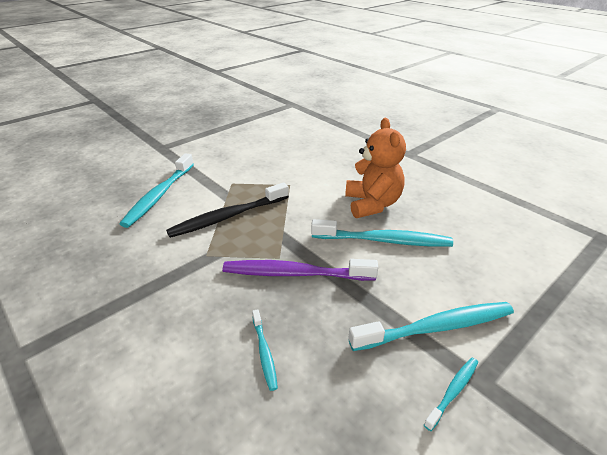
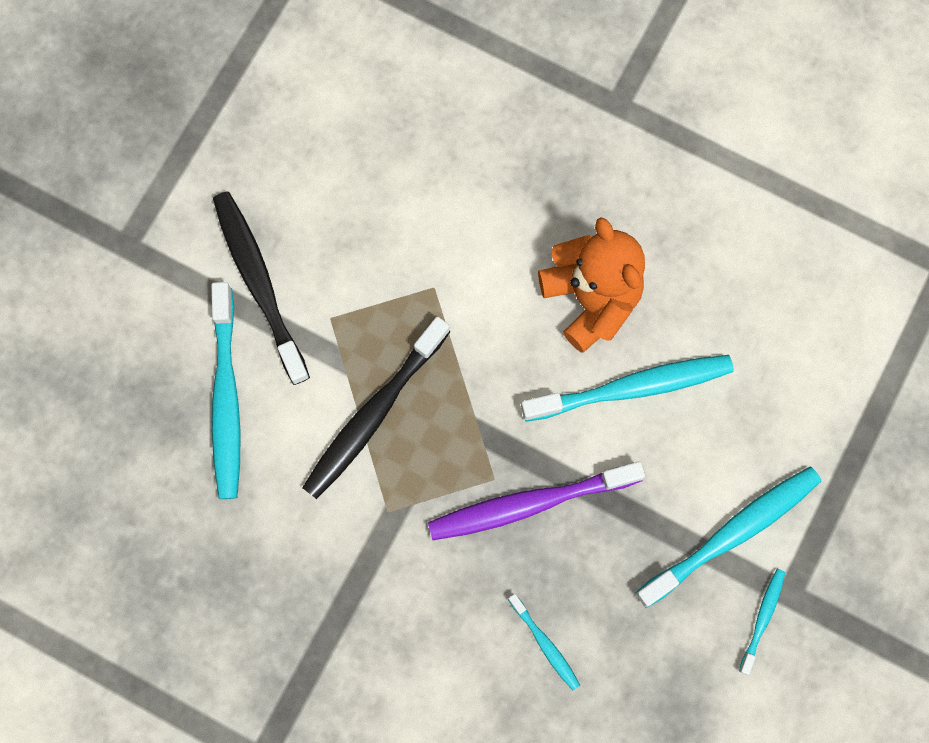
camera: 20 degrees left, 40 degrees up
(207, 167) = (259, 283): none -> black toothbrush

